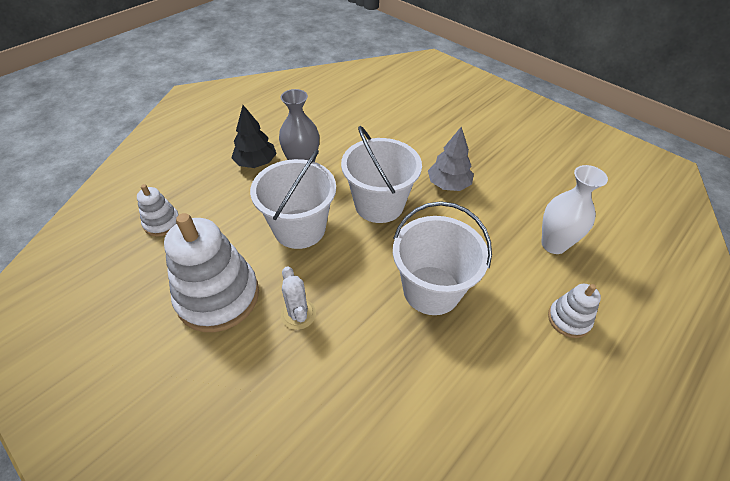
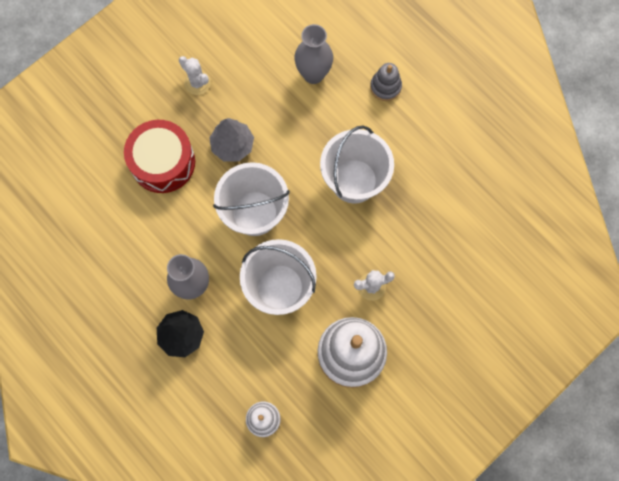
camera: 85 degrees left, 25 degrees up
(420, 141) = (163, 162): none -> red drum
(506, 157) = (197, 83): none -> white cactus
(553, 244) = (313, 74): white vase -> grey vase
(568, 319) = (385, 87): white stacking toy -> grey stacking toy

